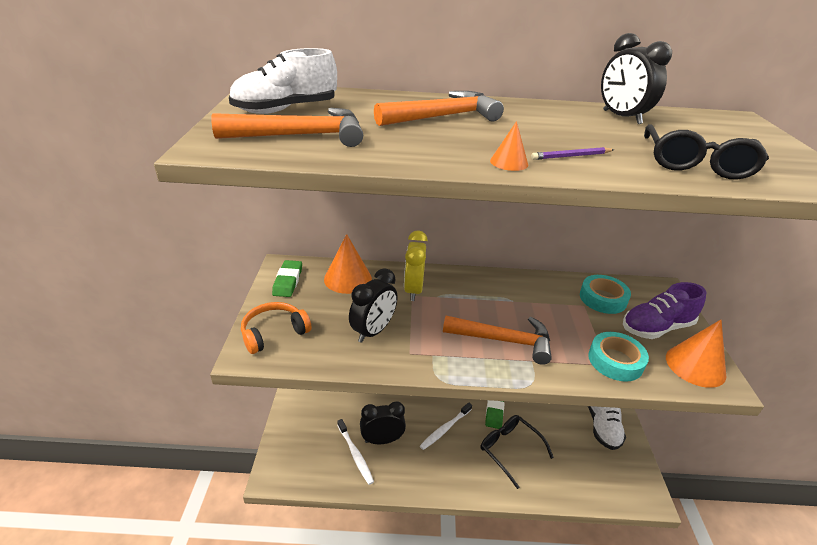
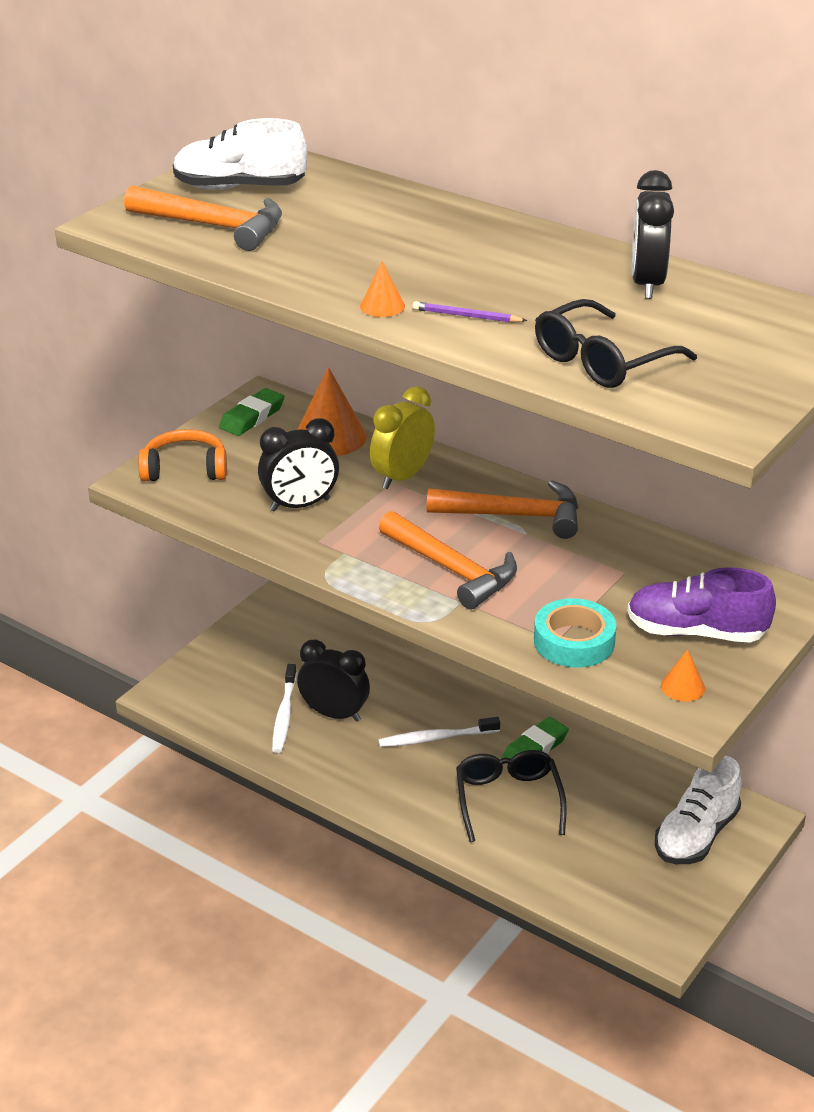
camera: 35 degrees right, 0 degrees up
(443, 117) = (406, 234): orange hammer -> orange hammer (515, 516)
(603, 298) = (667, 574): turquoise tape -> none
(695, 366) = (683, 687): orange cone -> orange cone, size x0.50

